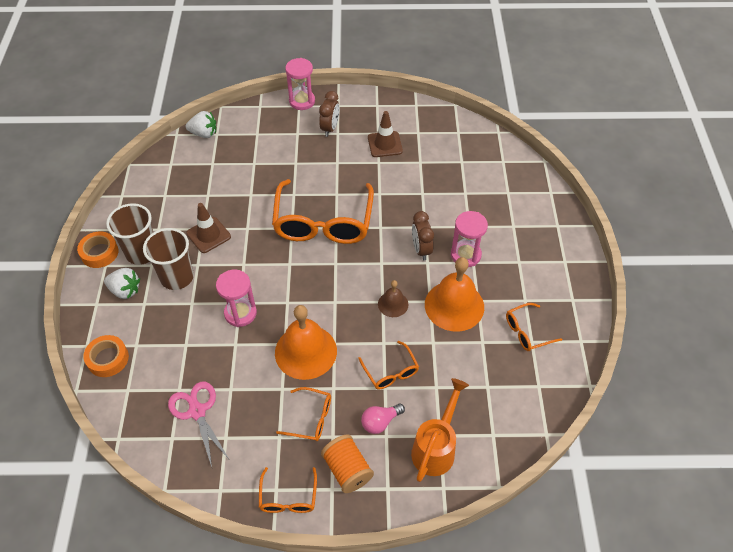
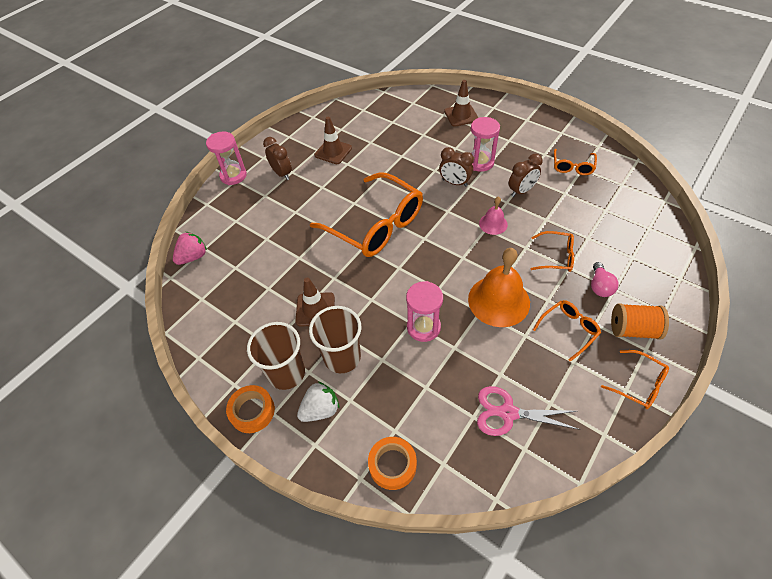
camera: 50 degrees left, 0 degrees up
(204, 133) = (193, 257): white strawberry -> pink strawberry
(393, 304) = (493, 224): brown bell -> pink bell
(436, 447) = (642, 264): orange watering can -> none
(454, 305) = (521, 191): orange bell -> brown clock
(520, 206) = (461, 115): none -> brown traffic cone

